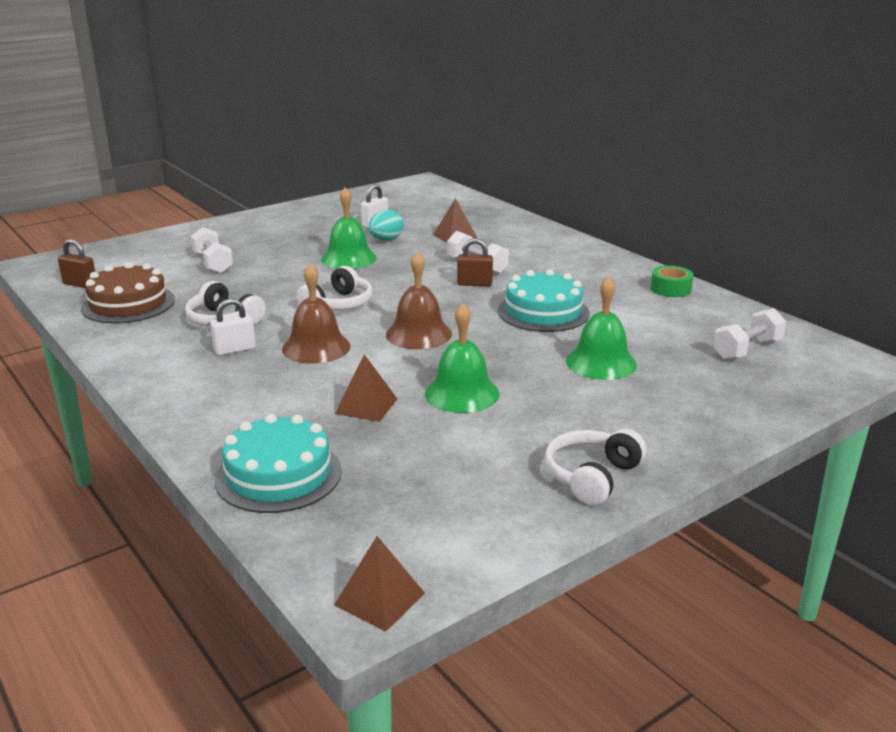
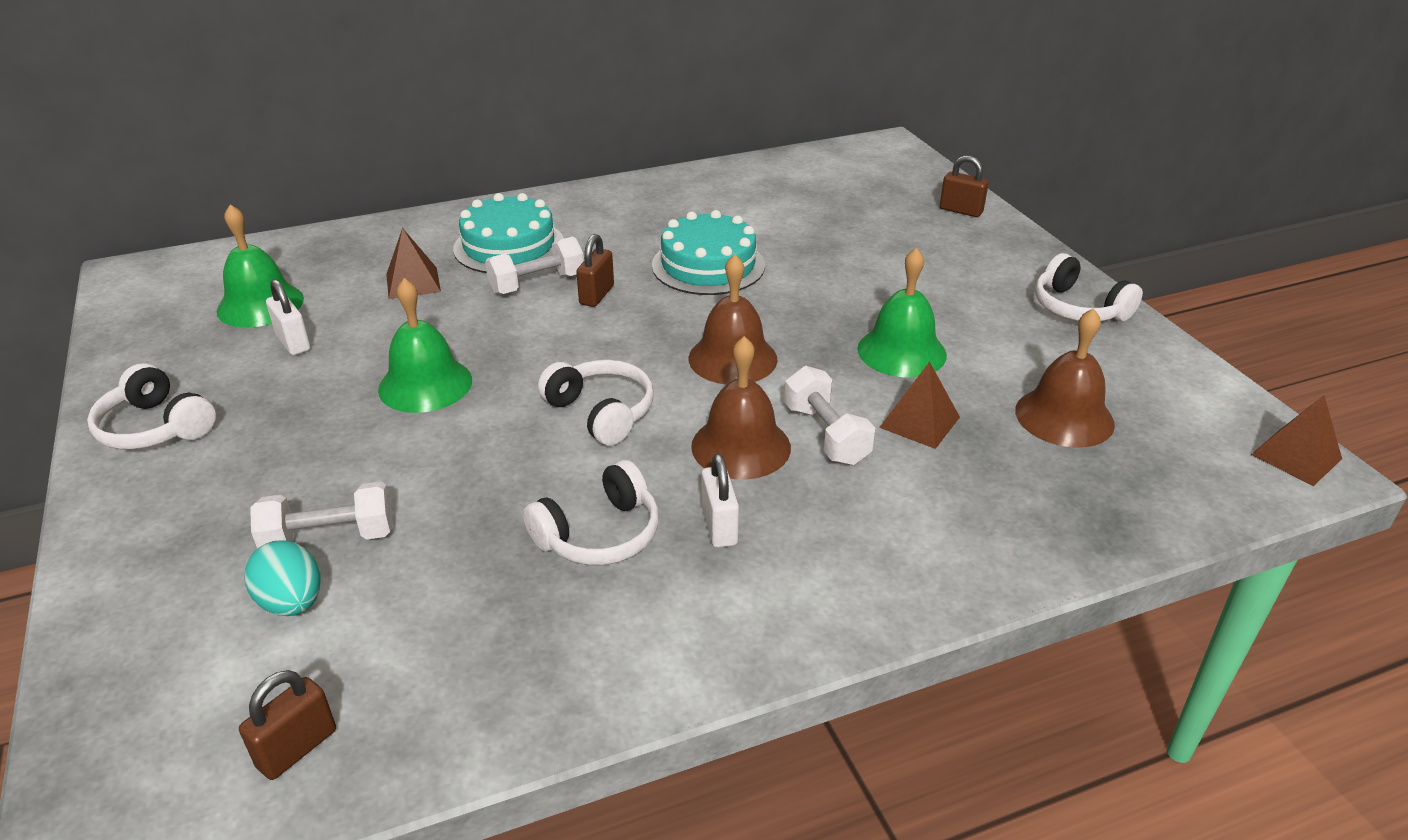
camera: 75 degrees left, 10 degrees up
(128, 304) = (459, 661): brown cake -> none
(278, 475) = (1079, 506): turquoise cake -> turquoise cake (509, 246)
(290, 216) = (155, 427): none -> white headphones
(386, 240) = (375, 341): turquoise egg -> turquoise egg (292, 602)
(398, 468) = (1064, 417): none -> brown bell
(601, 362) = (850, 258): green bell -> green bell (260, 304)
(670, 289) = (686, 184): green tape -> none
(747, 350) = (846, 183): white dumbbell -> white dumbbell (826, 435)
(748, 408) = (961, 211): none -> brown padlock

